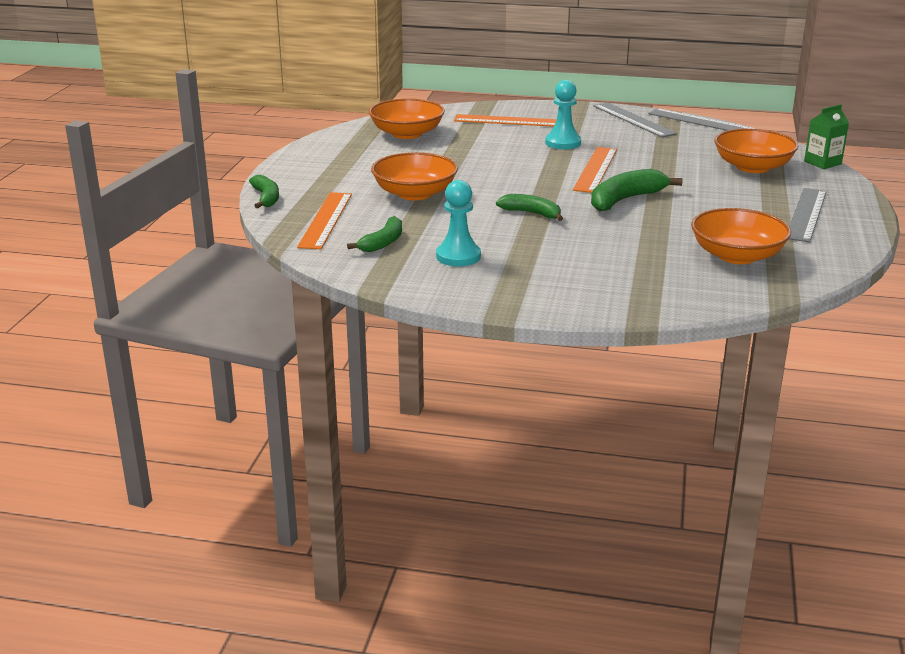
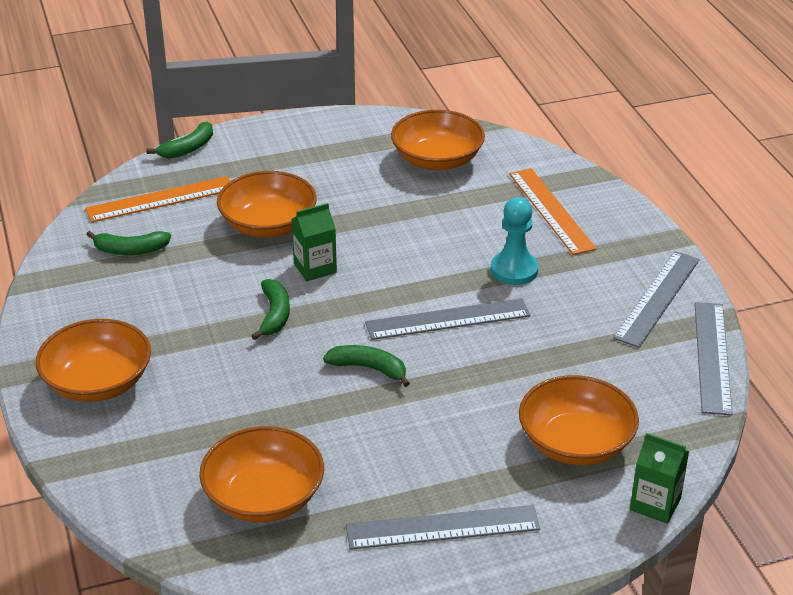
camera: 60 degrees right, 10 degrees up
(458, 256) = (128, 305): turquoise pawn -> none
(489, 191) = (315, 268): none -> green carton
(549, 284) = (98, 382): none -> orange bowl
(595, 169) = (447, 319): orange ruler -> grey ruler
(625, 200) = (369, 368): green banana -> green banana, size x0.65

